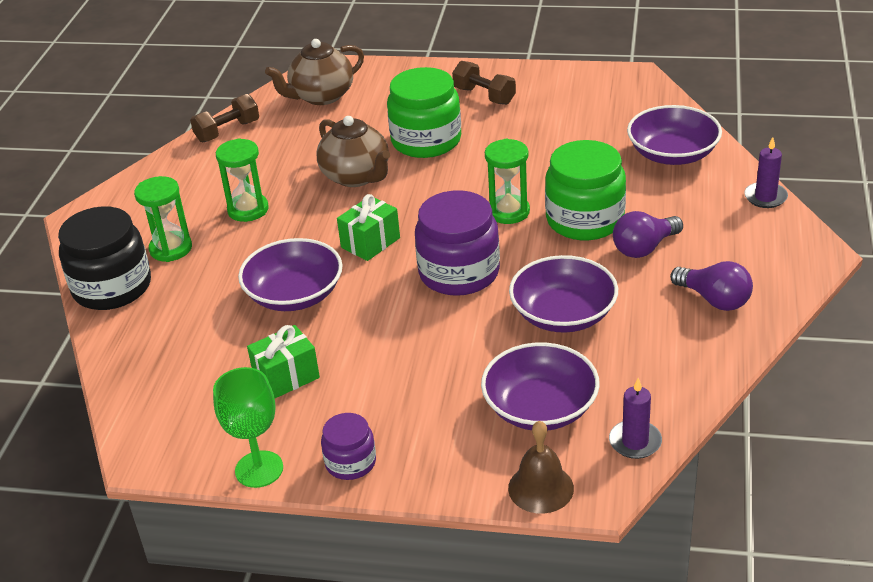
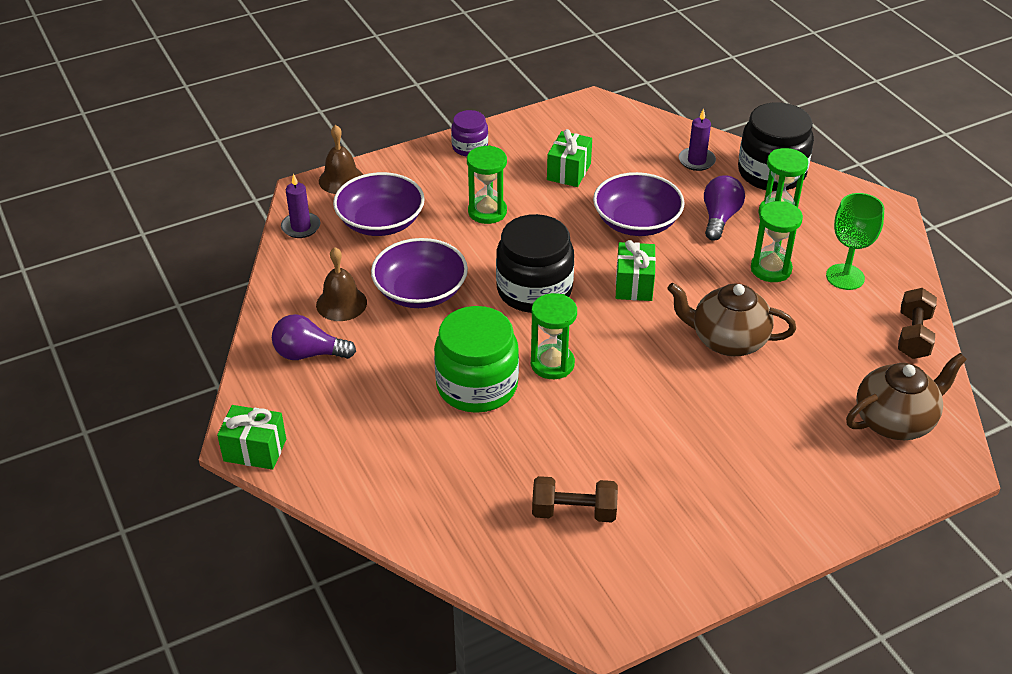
camera: 140 degrees right, 5 degrees up
(259, 469) = (519, 123): green goblet -> green goblet (845, 277)
(321, 96) = (895, 421): brown teapot -> brown teapot turned 45 degrees clockwise
(419, 368) = (487, 212): none -> green hourglass
(426, 141) = (717, 411): green jar -> none
(459, 273) = (534, 290): purple jar -> black jar
(484, 96) = (731, 505): brown dumbbell -> brown dumbbell (574, 512)
(644, 248) = (401, 379): purple light bulb -> purple light bulb (719, 218)
(650, 334) = (341, 303): none -> brown bell
(672, 154) = (455, 509): purple bowl -> none
(765, 197) = (324, 490): purple candle -> purple candle (696, 161)
(808, 242) = (255, 450): none -> green gift

